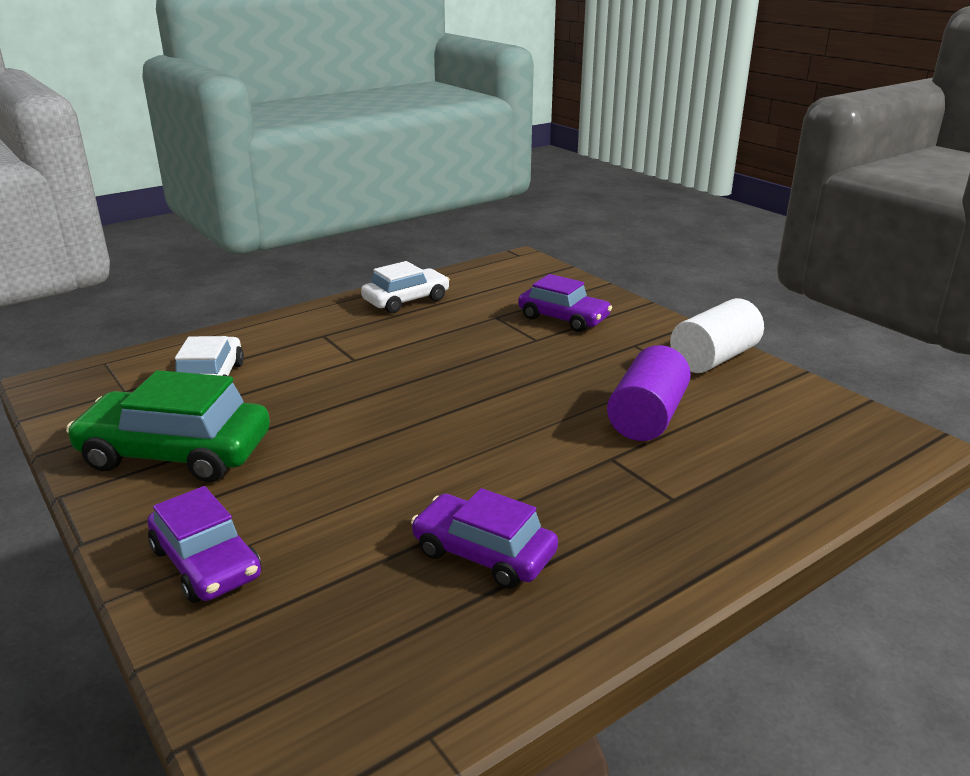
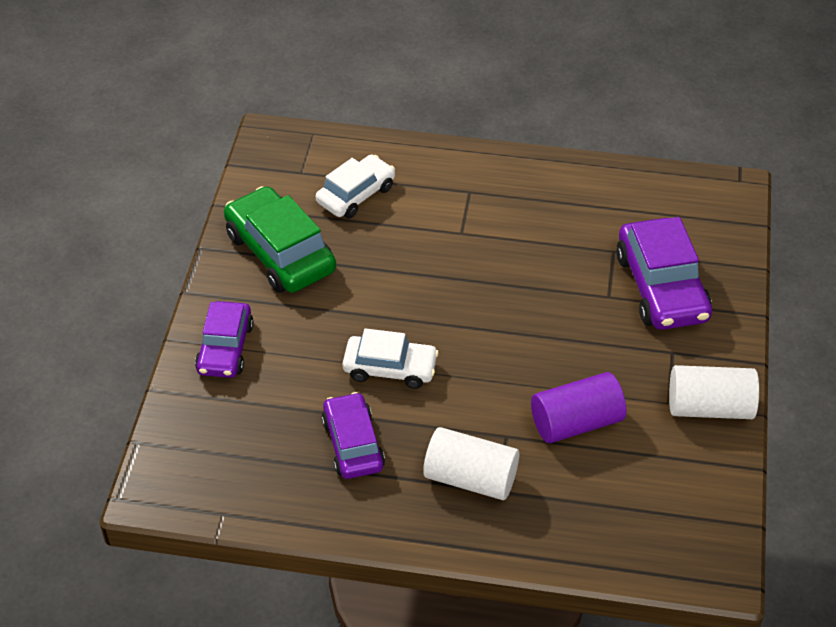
camera: 45 degrees right, 20 degrees up
(406, 300) = (572, 187): white car -> white car (390, 368)
(563, 318) = (661, 287): purple car -> purple car, size x1.53
(636, 505) = (470, 478): none -> white cylinder

